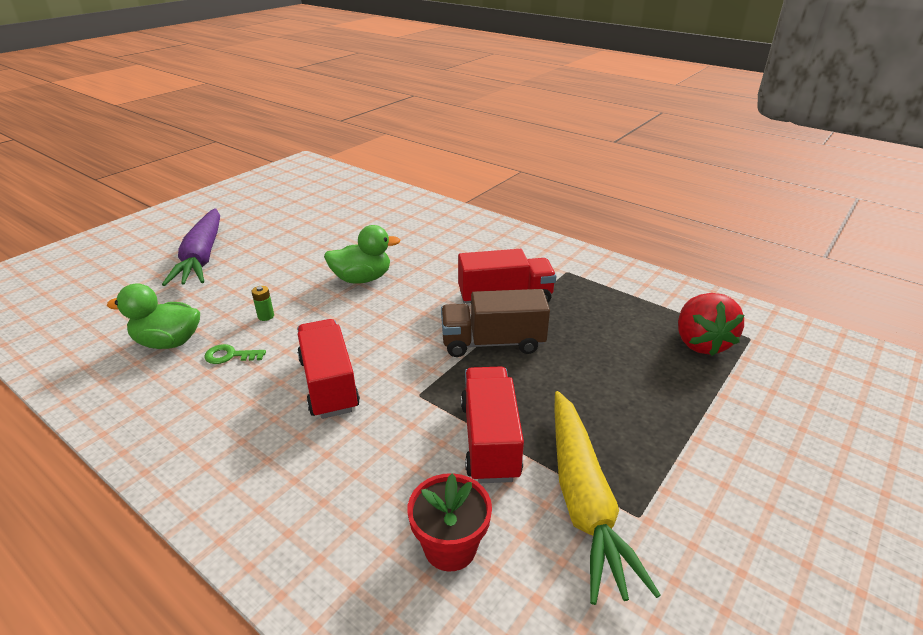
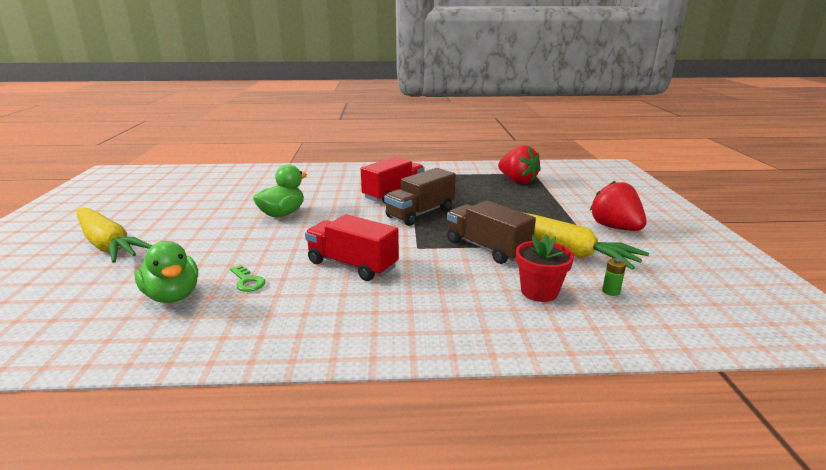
camera: 40 degrees left, 10 degrees down
(168, 342) = (173, 296): green duck -> green duck turned 90 degrees counterclockwise
(202, 257) = (108, 244): purple carrot -> yellow carrot
(230, 356) = (247, 281): green key -> green key turned 90 degrees counterclockwise
(266, 316) = (239, 253): green battery -> green battery (611, 291)
(489, 440) = (487, 248): red truck -> brown truck
(724, 509) = (615, 228): none -> red strawberry

